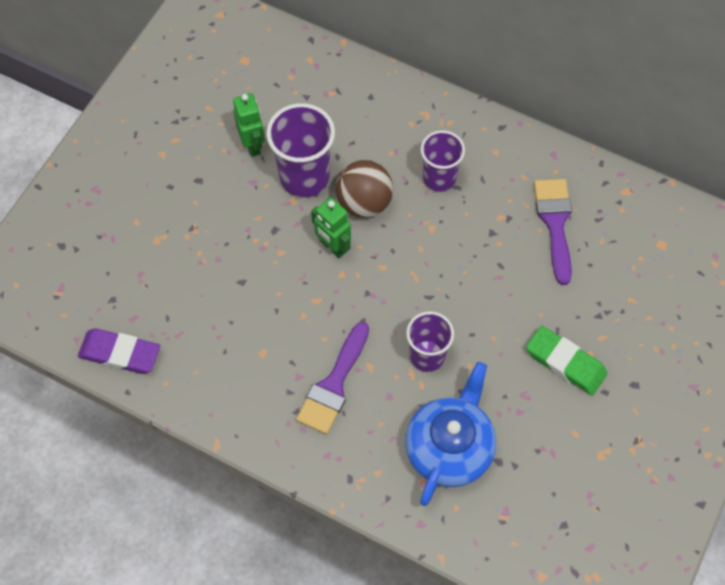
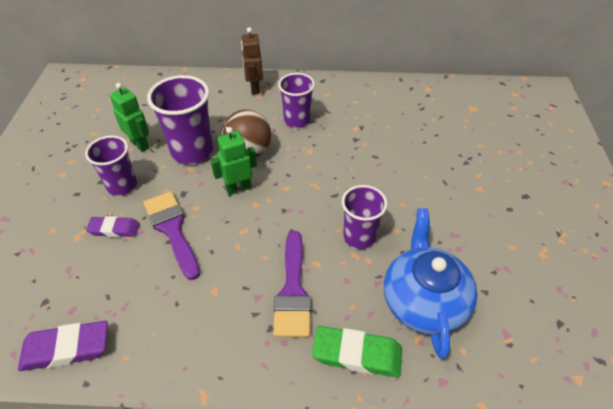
camera: 25 degrees left, 15 degrees down
(194, 246) = (114, 229): none -> purple eraser
(217, 194) = (122, 186): none -> purple cup
(333, 247) = (238, 188): green robot -> green robot turned 135 degrees clockwise
(413, 108) = (254, 88): none -> brown robot
(555, 223) = (395, 119): purple brush -> purple brush (172, 229)
(565, 363) = (466, 200): green eraser -> green eraser (357, 354)

